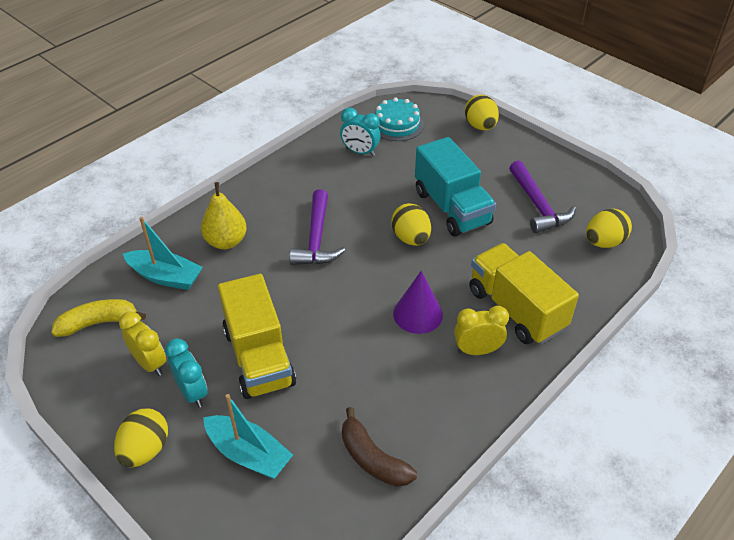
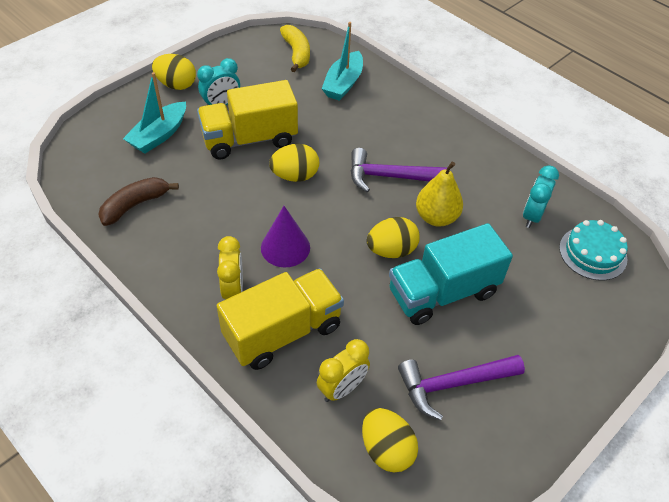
camera: 90 degrees right, 5 degrees up
(150, 363) = (253, 81): yellow clock -> yellow clock (342, 388)
(226, 241) = (385, 117): yellow pear -> yellow pear (436, 217)
(480, 126) = (609, 343): yellow egg -> yellow egg (295, 176)

